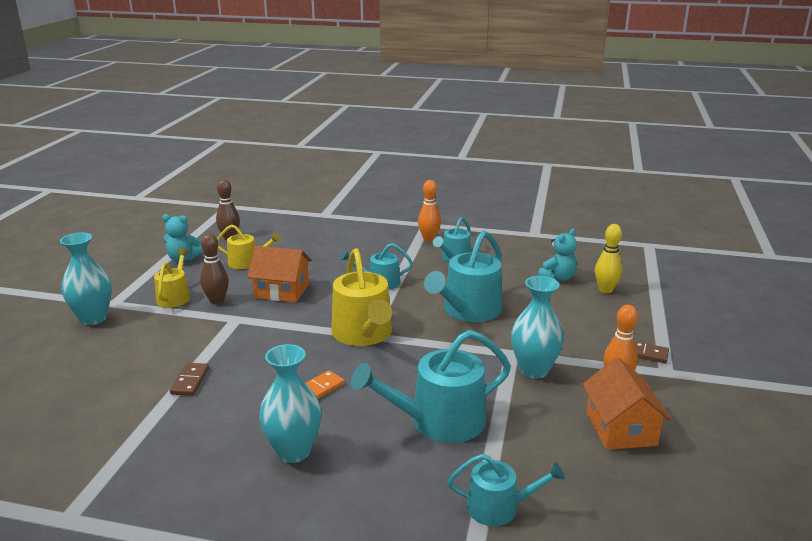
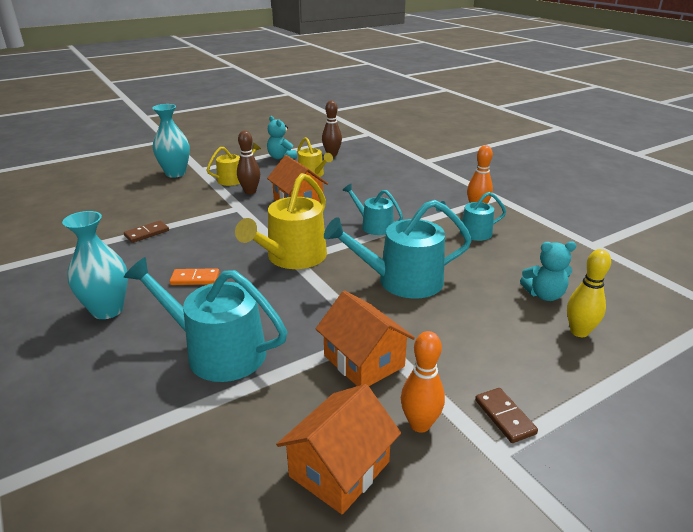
camera: 45 degrees right, 5 degrees up
(499, 507) = (126, 449): turquoise watering can -> none
(534, 370) = (364, 361): turquoise vase -> orange house

